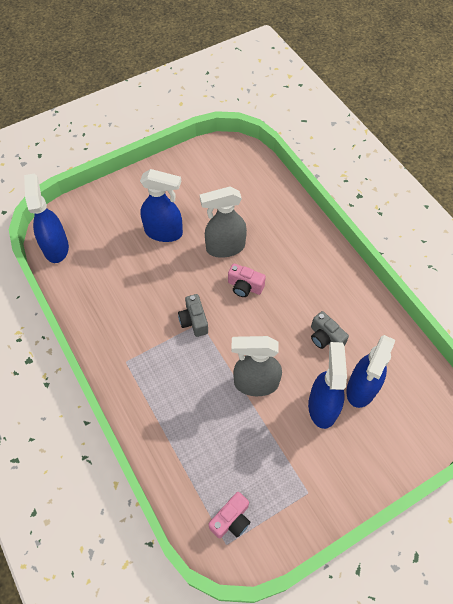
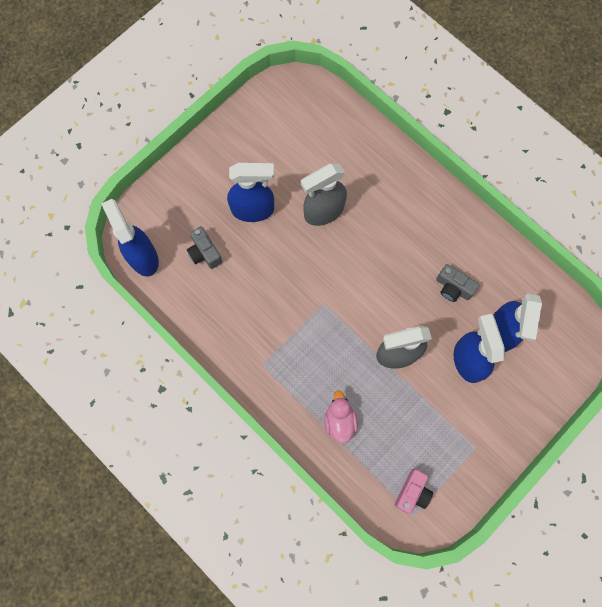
camera: 15 degrees left, 15 degrees up
(181, 430) = (339, 420): none -> pink duck
(194, 321) = (317, 303): grey camera -> grey camera (205, 253)
(245, 286) = (357, 251): pink camera -> none

